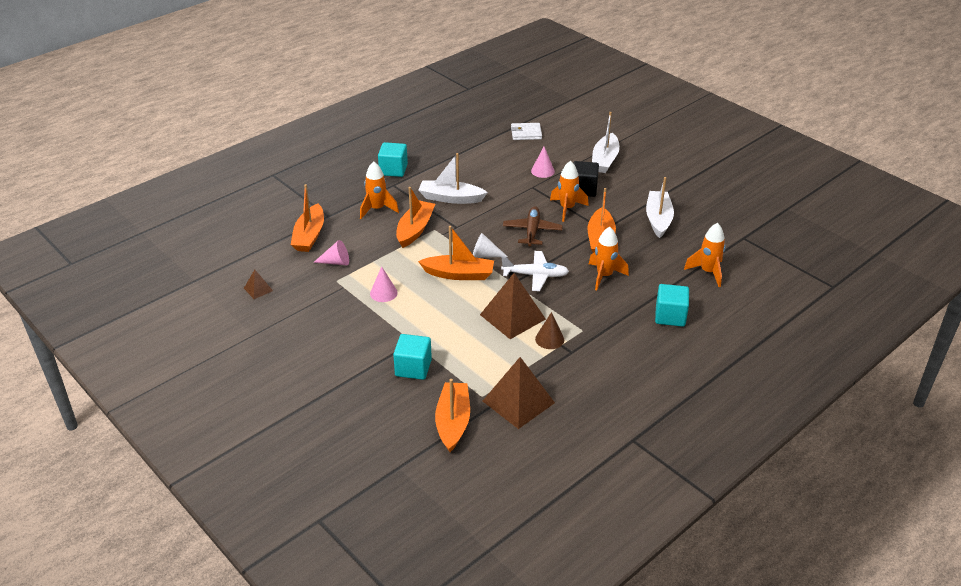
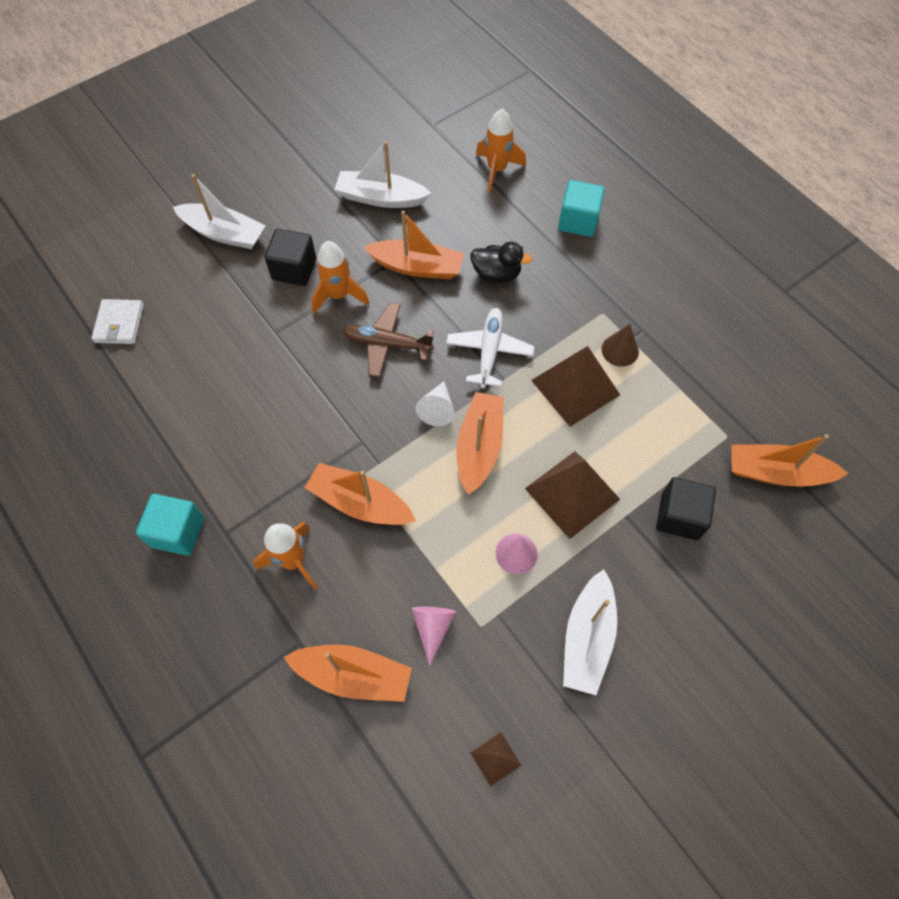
camera: 85 degrees left, 25 degrees up
(413, 368) = (679, 516): turquoise cube -> black cube
(451, 198) = (283, 446): white boat -> white boat (587, 638)
(518, 402) = (735, 397): brown pyramid -> brown pyramid (572, 494)
(542, 171) = (234, 313): pink cone -> none
(604, 276) = (496, 274): orange rocket -> black duck

